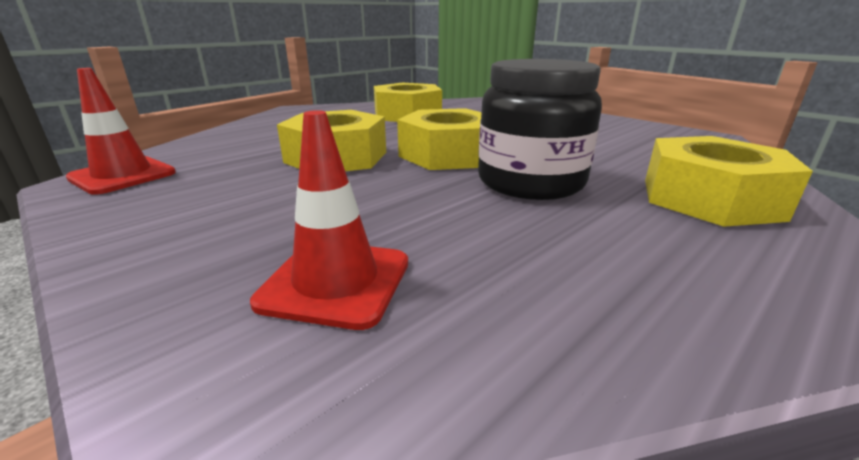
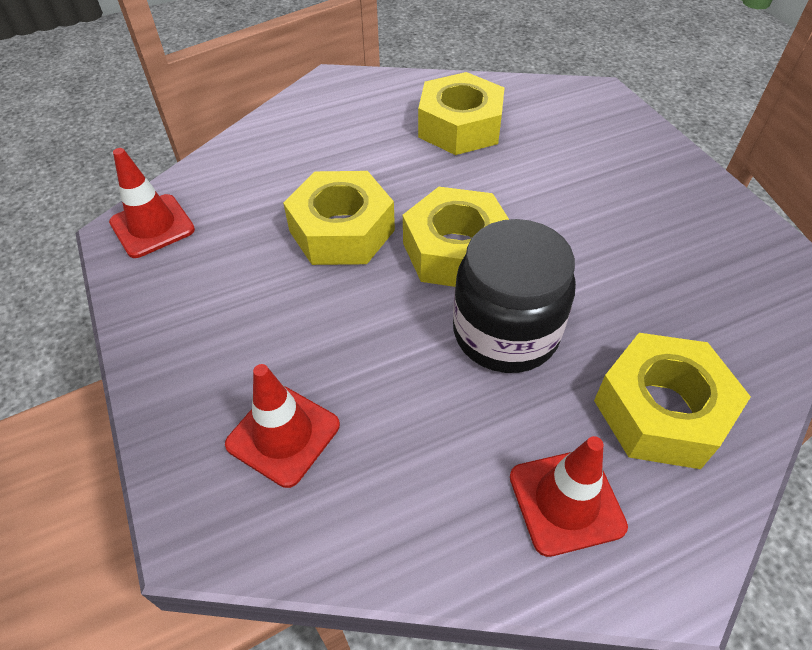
camera: 20 degrees right, 25 degrees up
(712, 265) = (566, 501): none -> red traffic cone

